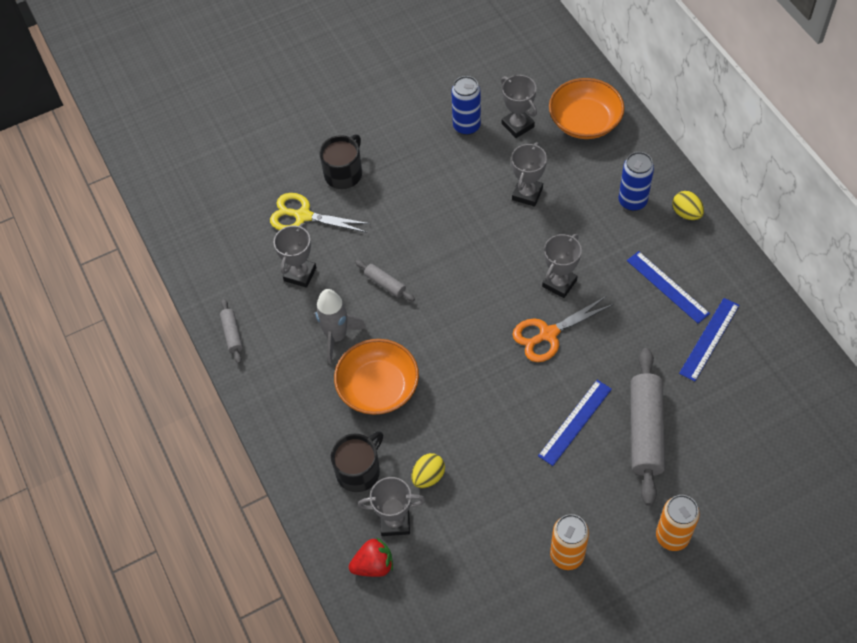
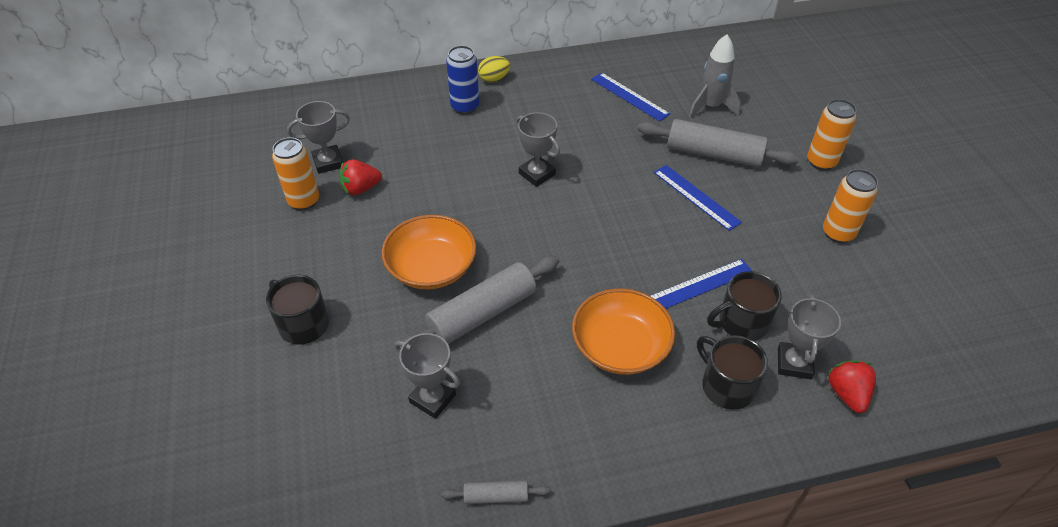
camera: 80 degrees left, 10 degrees down
(303, 216) = (344, 379): yellow scissors -> none
(336, 337) = (539, 375): grey rocket -> grey rocket (710, 106)
(385, 284) = (482, 313): grey rolling pin -> grey rolling pin, size x2.08
(428, 476) = (741, 322): yellow egg -> black mug
(466, 126) = (304, 201): blue can -> orange can
(494, 159) = (360, 189): none -> red strawberry
(527, 194) = (419, 173): grey trophy -> none
(548, 334) = (593, 194): orange scissors -> none
(584, 121) = (354, 116): orange bowl -> orange bowl (431, 268)
(667, 287) = (567, 107): blue ruler -> blue ruler (700, 285)

